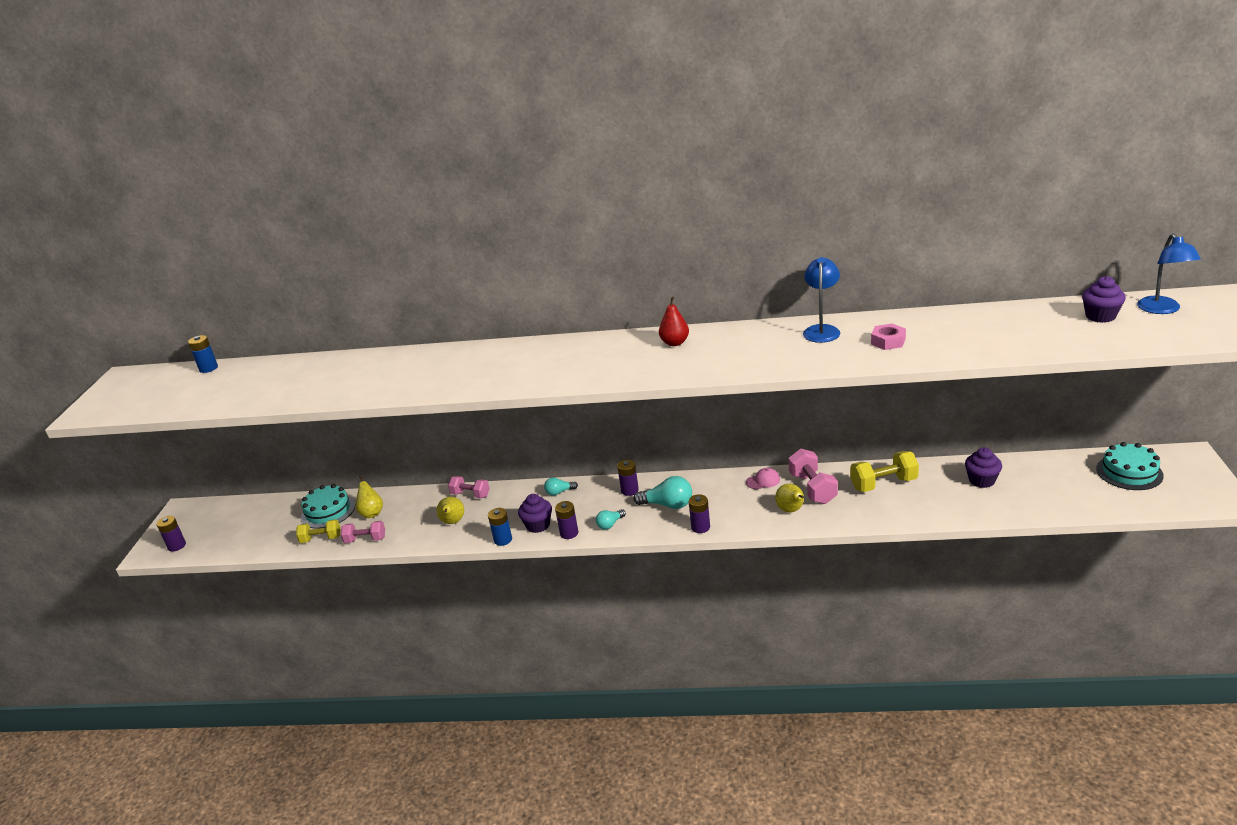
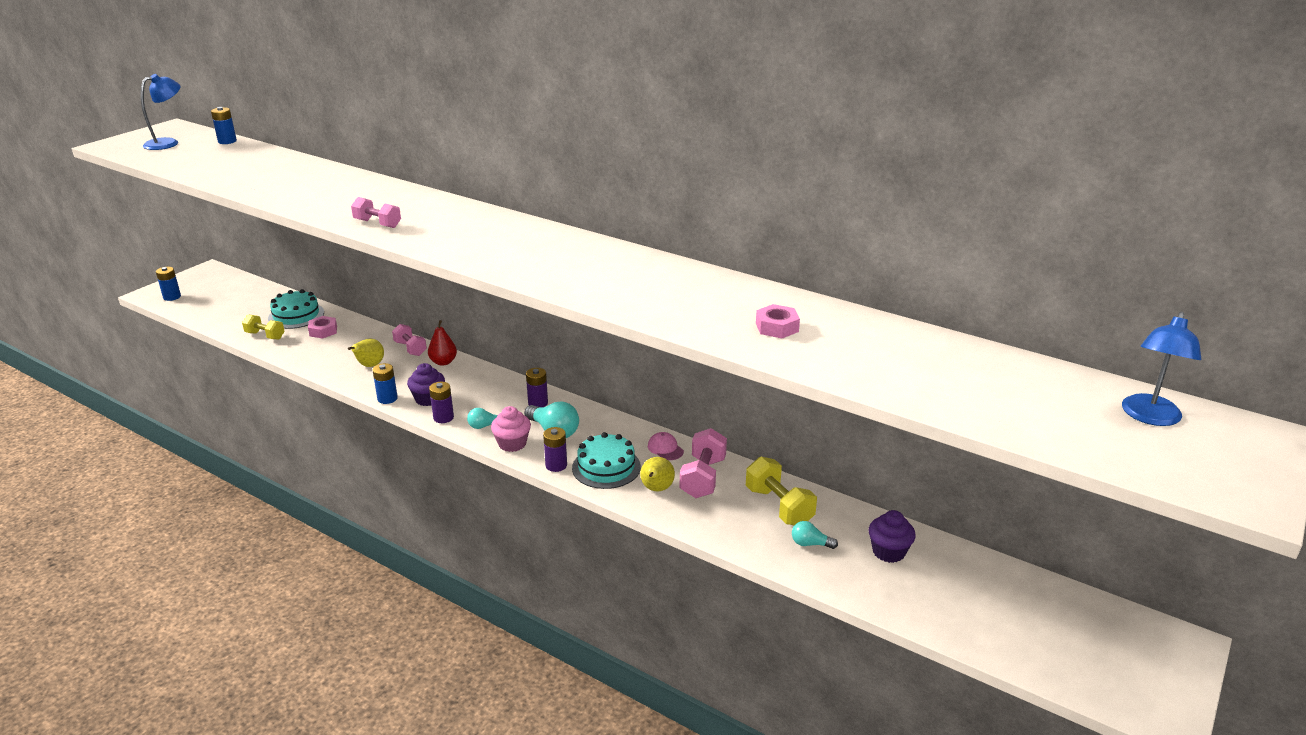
camera: 25 degrees right, 0 degrees up
(177, 546) = (172, 297): purple battery -> blue battery
(365, 540) = (293, 351): pink dumbbell -> pink dumbbell (377, 224)
(372, 513) = (323, 331): yellow pear -> pink nut
(559, 492) = (480, 378): turquoise light bulb -> turquoise light bulb (810, 544)
(648, 527) = (512, 444): none -> pink cupcake
(675, 343) = (581, 251): red pear -> red pear (443, 362)
(763, 481) = (665, 448): pink cap -> pink cap turned 135 degrees counterclockwise
(822, 330) = (730, 291): blue lamp -> blue lamp (168, 143)
(883, 484) = (779, 506): yellow dumbbell -> yellow dumbbell turned 45 degrees clockwise
(1100, 316) = (1057, 394): purple cupcake -> none
(1129, 472) = (1078, 625): turquoise cake -> turquoise cake (606, 467)

